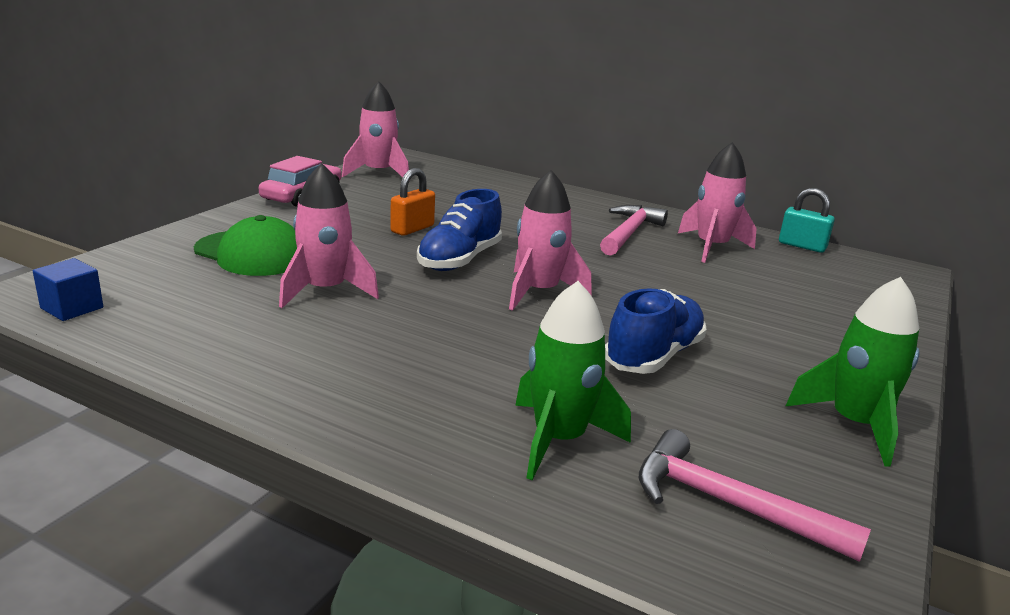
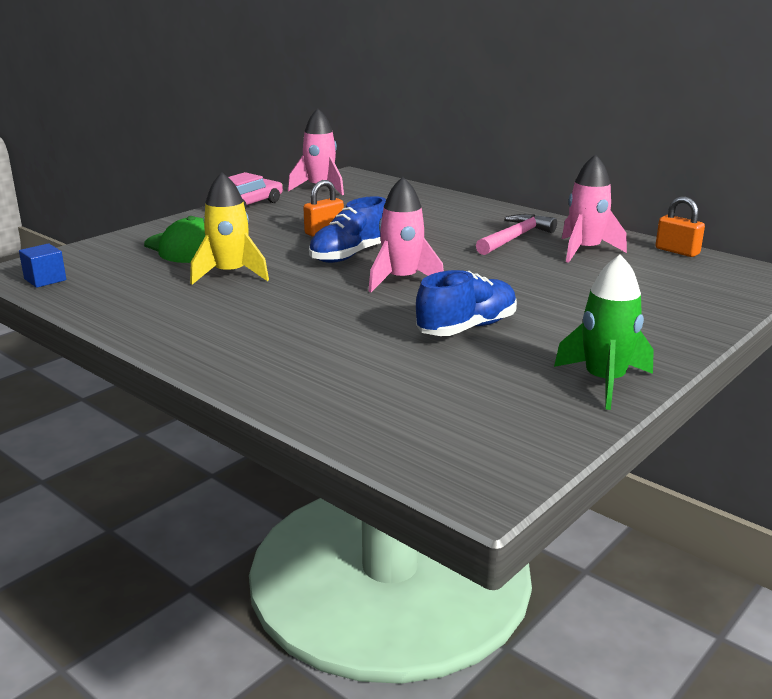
camera: 15 degrees right, 0 degrees up
(325, 291) = (230, 274): pink rocket -> yellow rocket
(559, 440) = (351, 376): green rocket -> none
(728, 504) = (454, 422): pink hammer -> none
(802, 246) = (677, 251): turquoise padlock -> orange padlock

